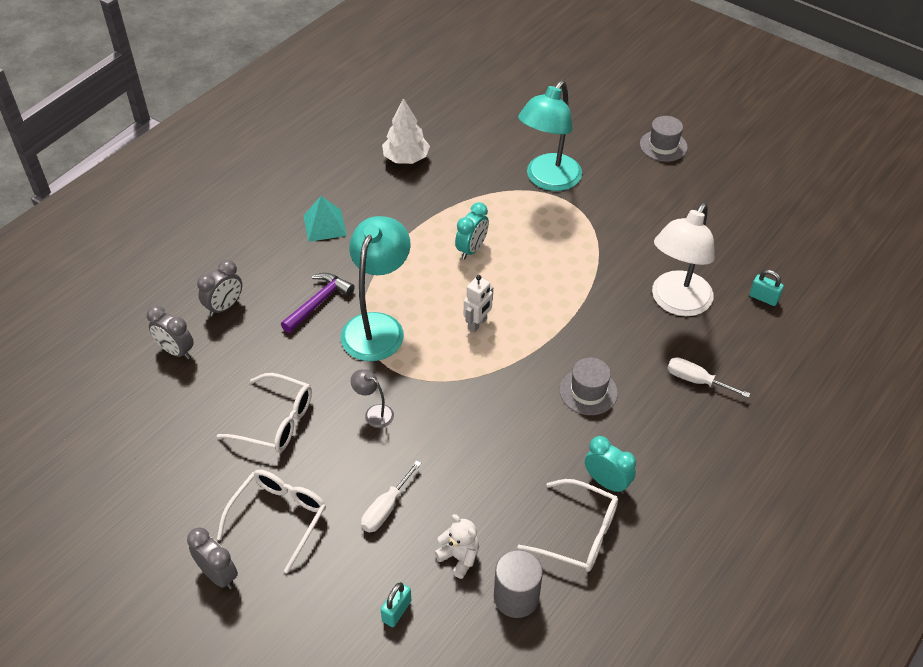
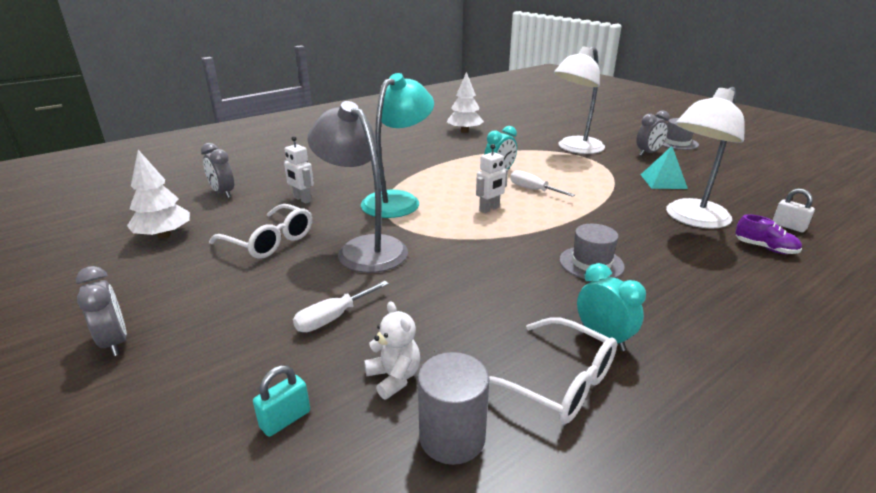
camera: 15 degrees right, 20 degrees down
(160, 434) = (164, 235): none -> white tree
(224, 307) = (280, 177): grey clock -> grey clock (648, 153)
(272, 345) = (302, 199): none -> white robot
(279, 517) = (218, 306): white glasses -> none
(319, 302) = (356, 183): purple hammer -> none
(324, 225) = (386, 151): turquoise pyramid -> turquoise pyramid (663, 181)
(374, 413) = (364, 248): grey lamp -> grey lamp, size x2.32
(548, 180) = (575, 148): turquoise lamp -> white lamp
(696, 380) = (718, 272): white screwdriver -> white screwdriver (533, 190)
(738, 337) = (765, 248): none -> purple shoe
(763, 298) = (788, 226): turquoise padlock -> white padlock

